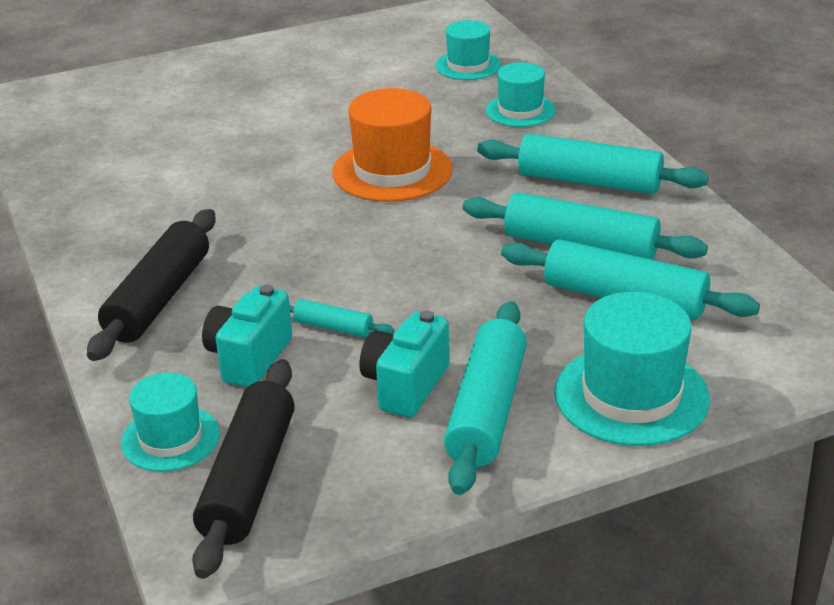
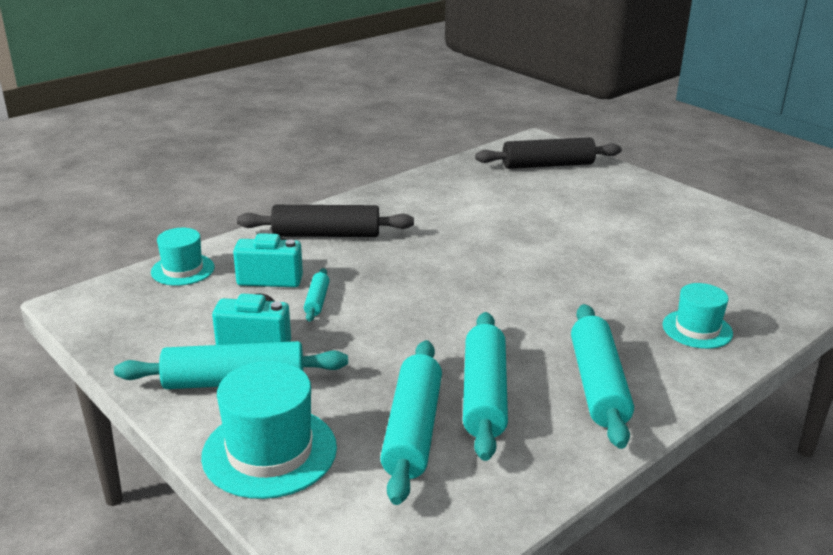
camera: 70 degrees right, 5 degrees down
(249, 480) = (145, 303): black rolling pin -> black rolling pin (548, 165)
(392, 171) = (542, 286): orange hat -> none
(468, 65) = (754, 290): turquoise hat -> none

